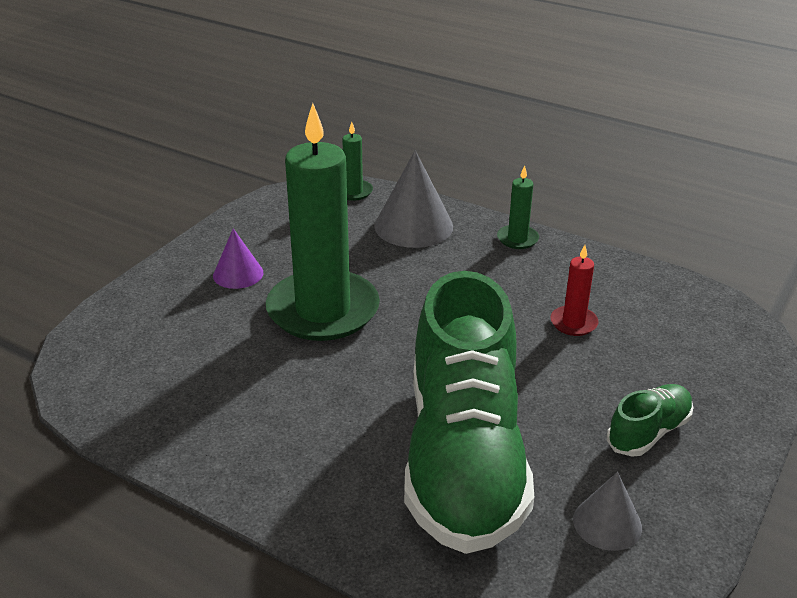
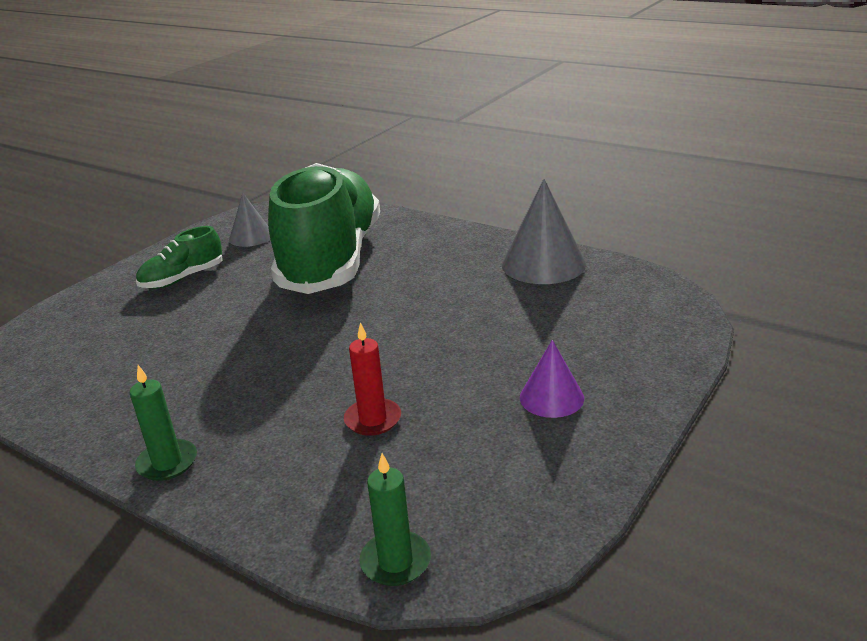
camera: 175 degrees left, 5 degrees down
(323, 310) = (441, 358): green candle -> none
(413, 226) = (308, 483): grey cone -> grey cone (543, 263)
(573, 323) = (177, 355): red candle -> red candle (373, 419)

